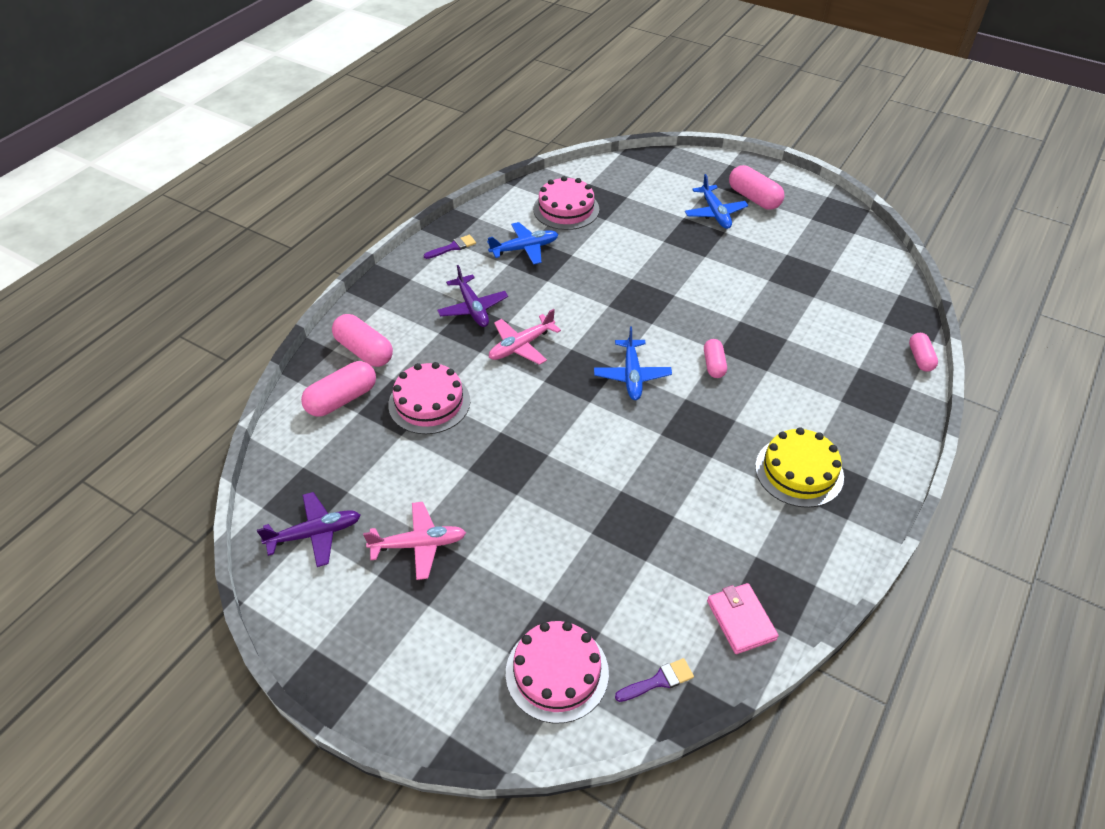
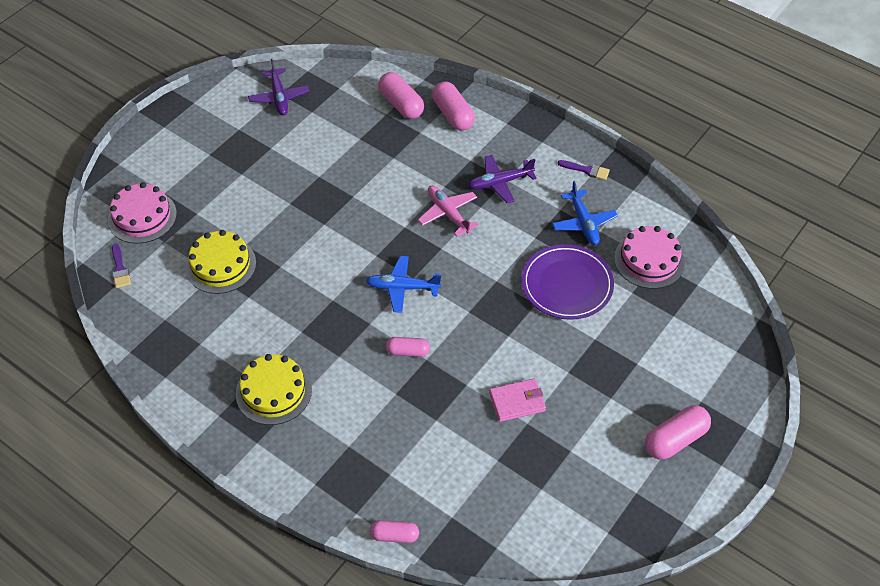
camera: 95 degrees right, 5 degrees up
(364, 351) = (453, 115): pink capsule -> pink capsule turned 75 degrees counterclockwise
(419, 545) = (258, 149): pink plane -> none
(429, 402) = (390, 154): pink cake -> none
(452, 247) = (586, 170): purple brush -> purple brush turned 45 degrees counterclockwise
(604, 258) = (567, 285): none -> purple plate
(630, 554) = (221, 265): none -> yellow cake
(715, 213) = (644, 394): blue plane -> none
(741, 620) = (150, 323): pink wallet -> pink wallet (517, 401)

